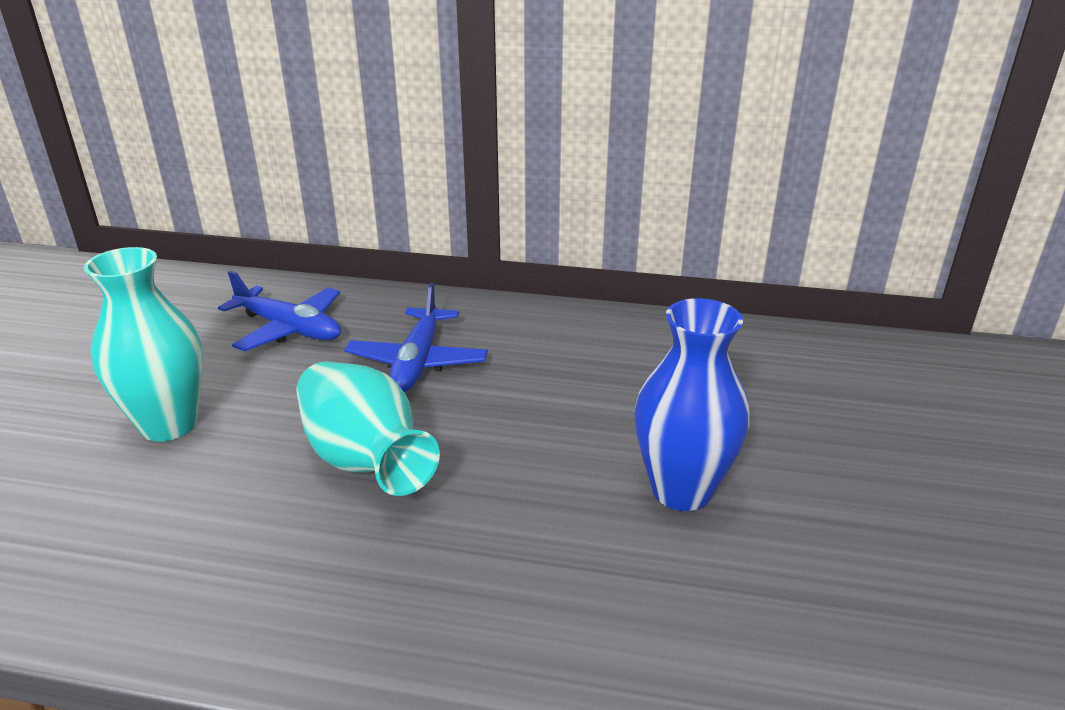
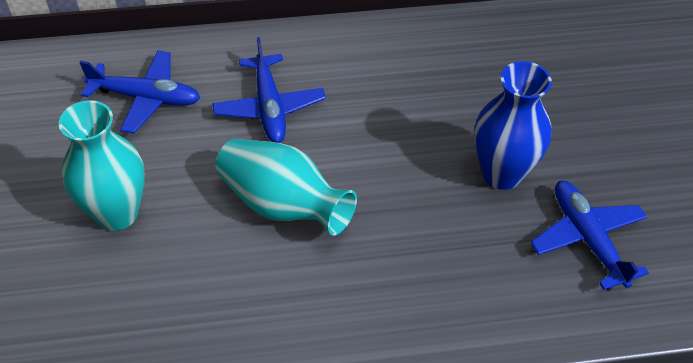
camera: 20 degrees left, 20 degrees up
(783, 604) = (587, 238): none -> blue plane

